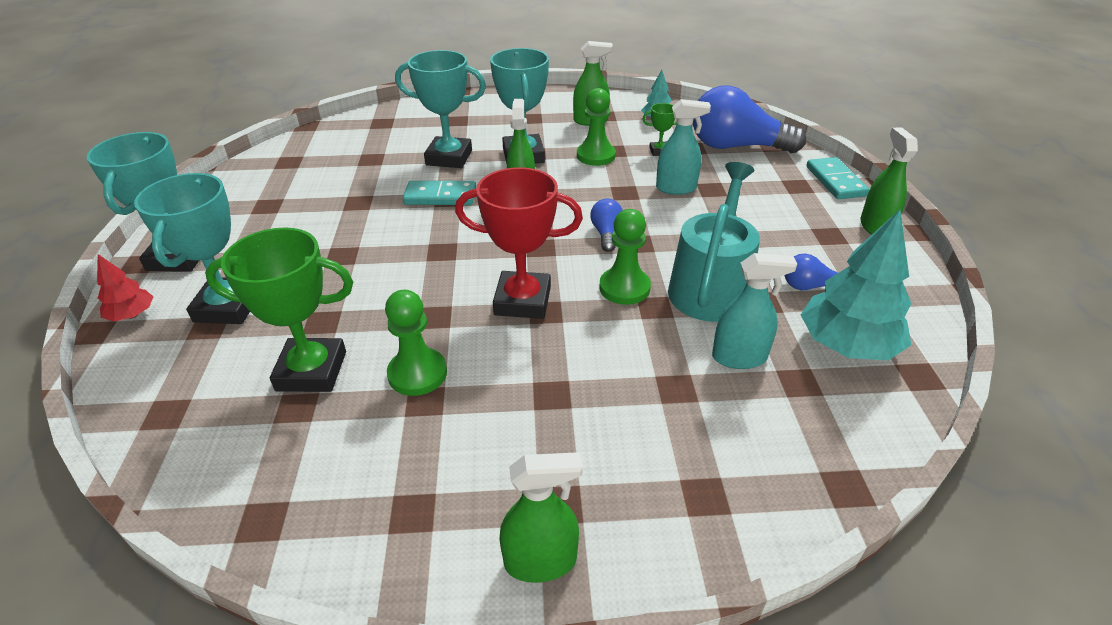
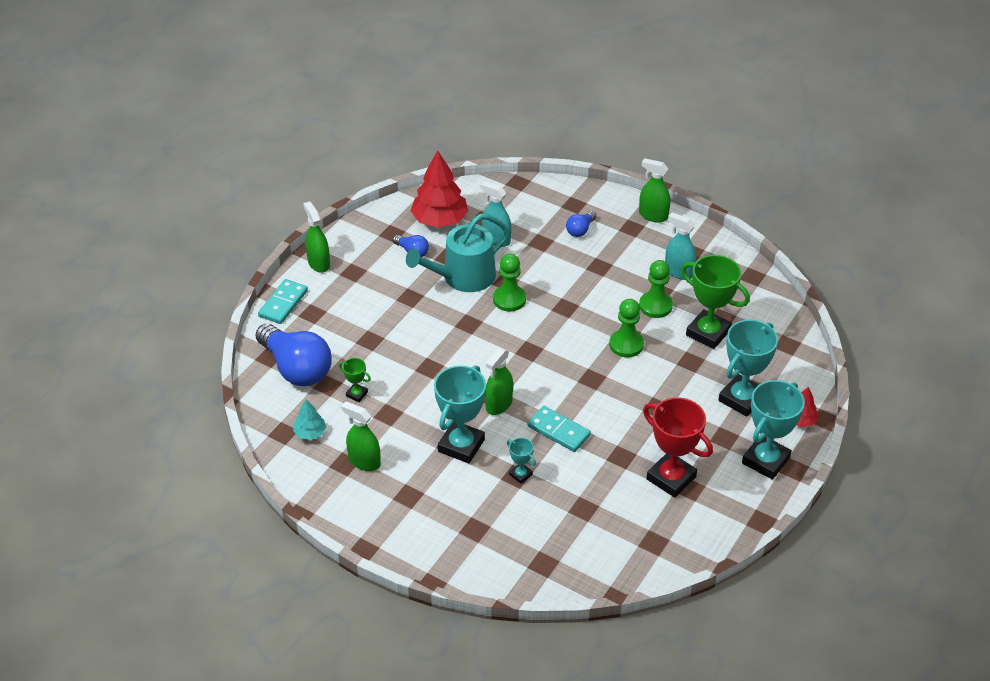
camera: 145 degrees left, 5 degrees up
(449, 158) = (520, 474): turquoise trophy -> turquoise trophy, size x0.47
(522, 301) = (572, 319): red trophy -> red trophy (671, 478)
(596, 156) = (408, 415): green pawn -> green pawn (626, 345)
(606, 234) = (480, 339): blue light bulb -> blue light bulb (580, 230)
(676, 188) = (392, 352): turquoise spray bottle -> turquoise spray bottle (678, 272)
(847, 345) = (439, 220): turquoise tree -> red tree
(875, 227) = (319, 263): green spray bottle -> green spray bottle turned 120 degrees clockwise

